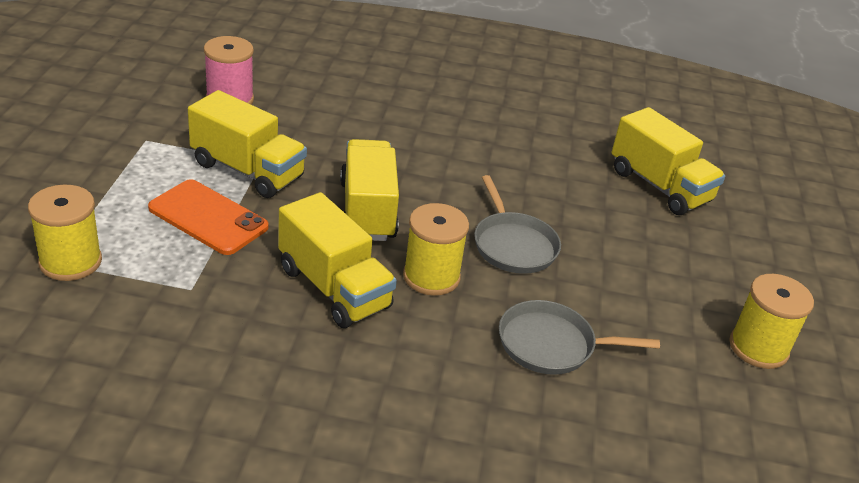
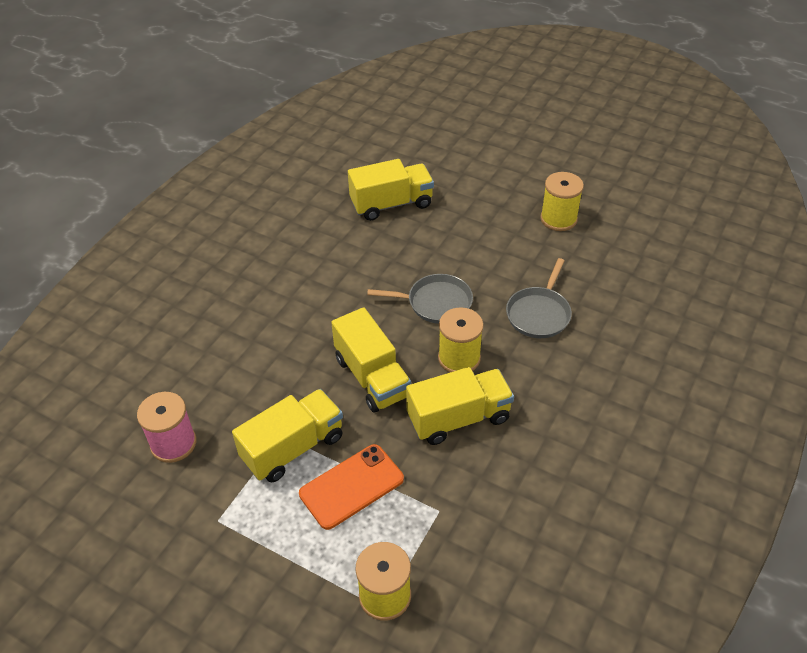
camera: 65 degrees left, 10 degrees up
(367, 210) = (372, 377): yellow truck -> yellow truck turned 135 degrees counterclockwise

